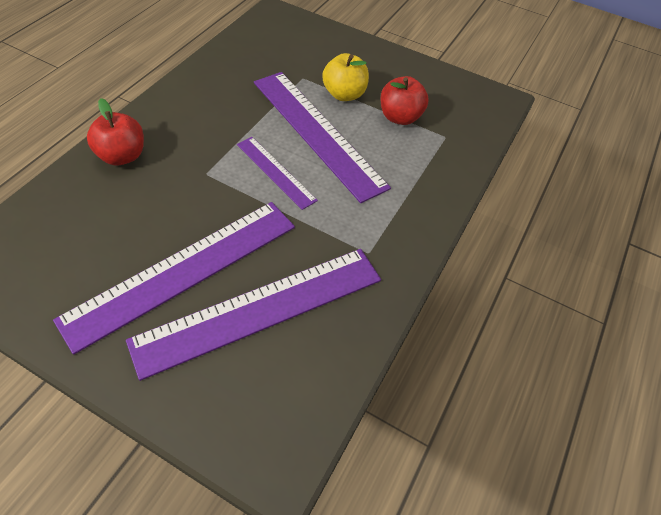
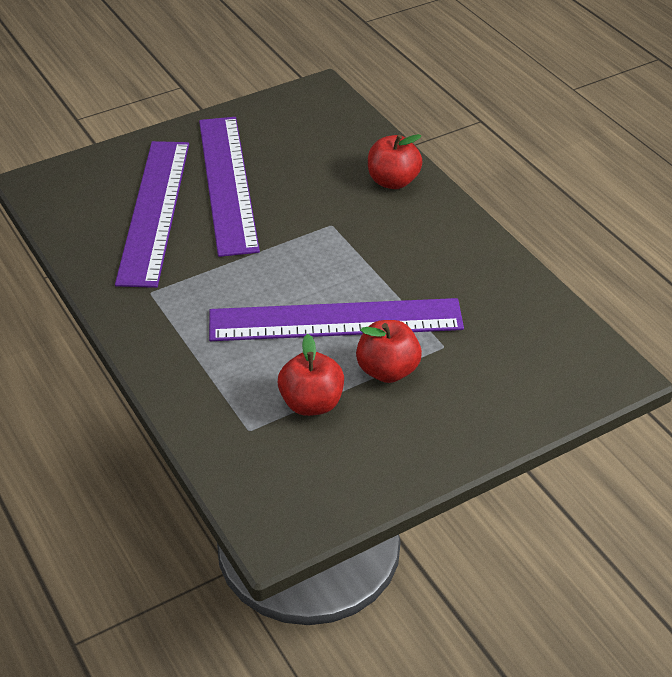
camera: 125 degrees right, 10 degrees down
(275, 172) = (298, 269): purple ruler -> none
(344, 94) = (387, 371): yellow apple -> red apple

